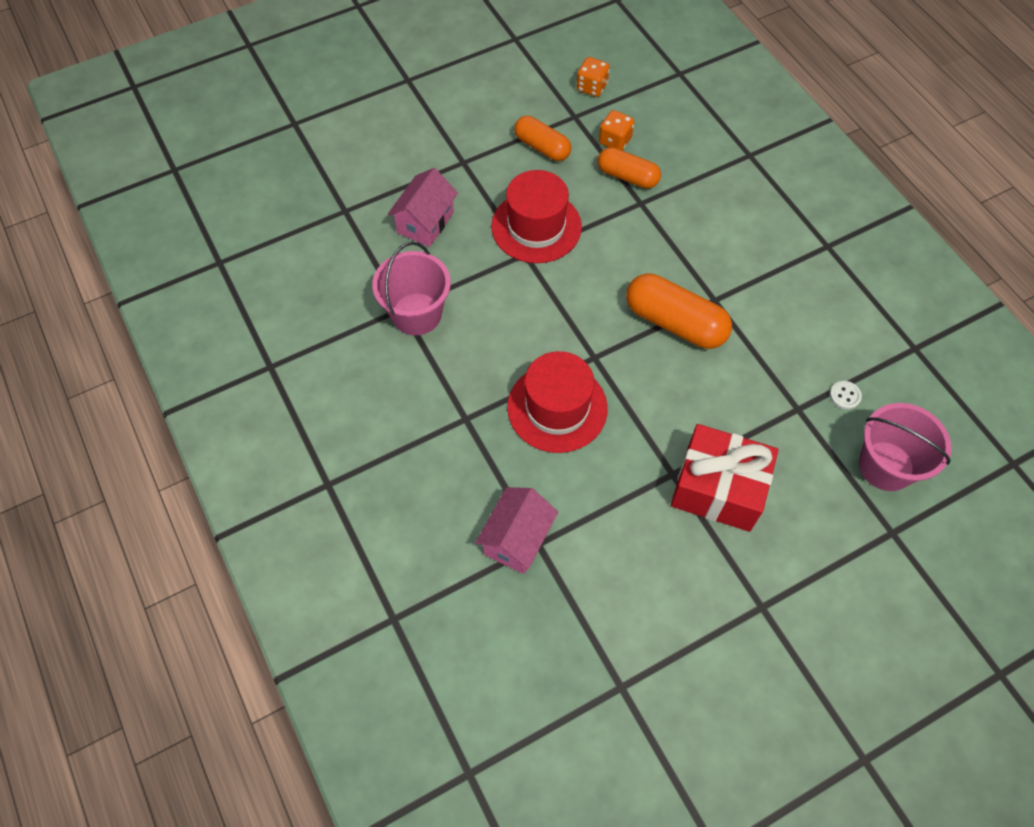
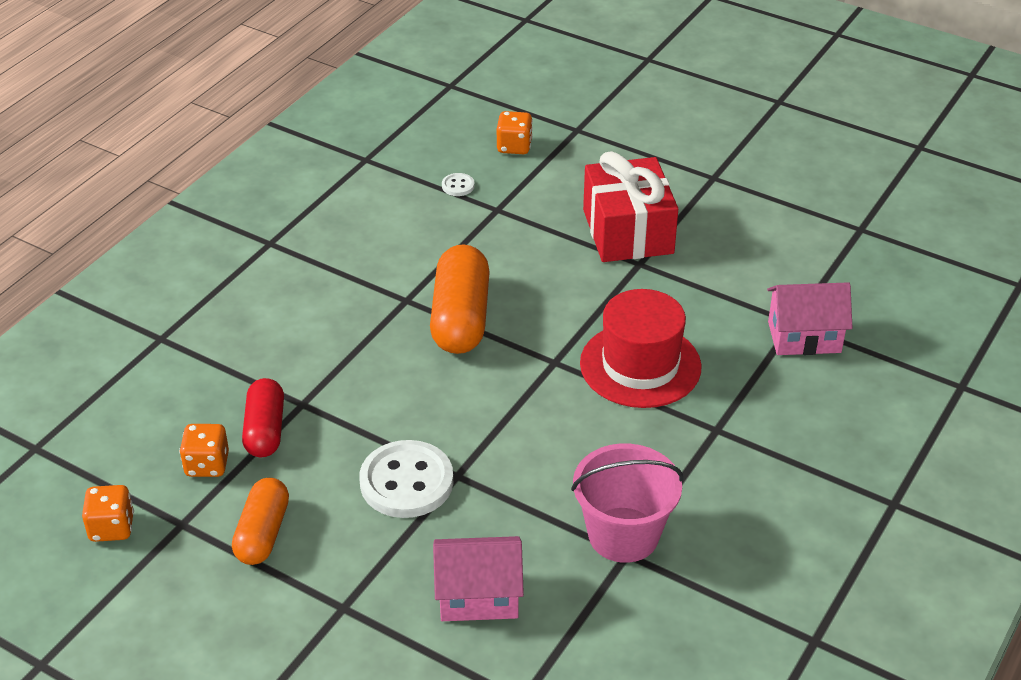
camera: 120 degrees left, 20 degrees down
(536, 226) = (406, 482): red hat -> white button
(627, 176) = (265, 430): orange capsule -> red capsule
(886, 466) = (514, 147): pink bucket -> orange dice

